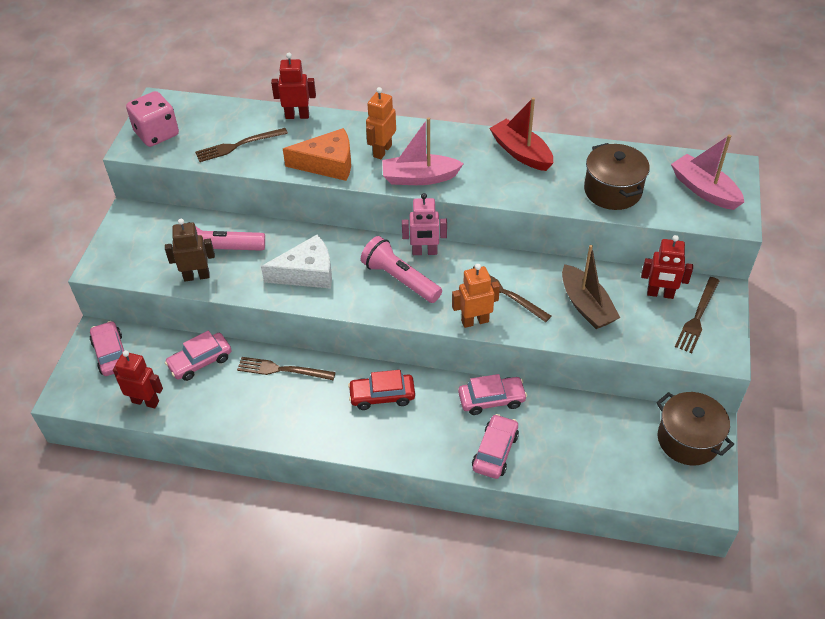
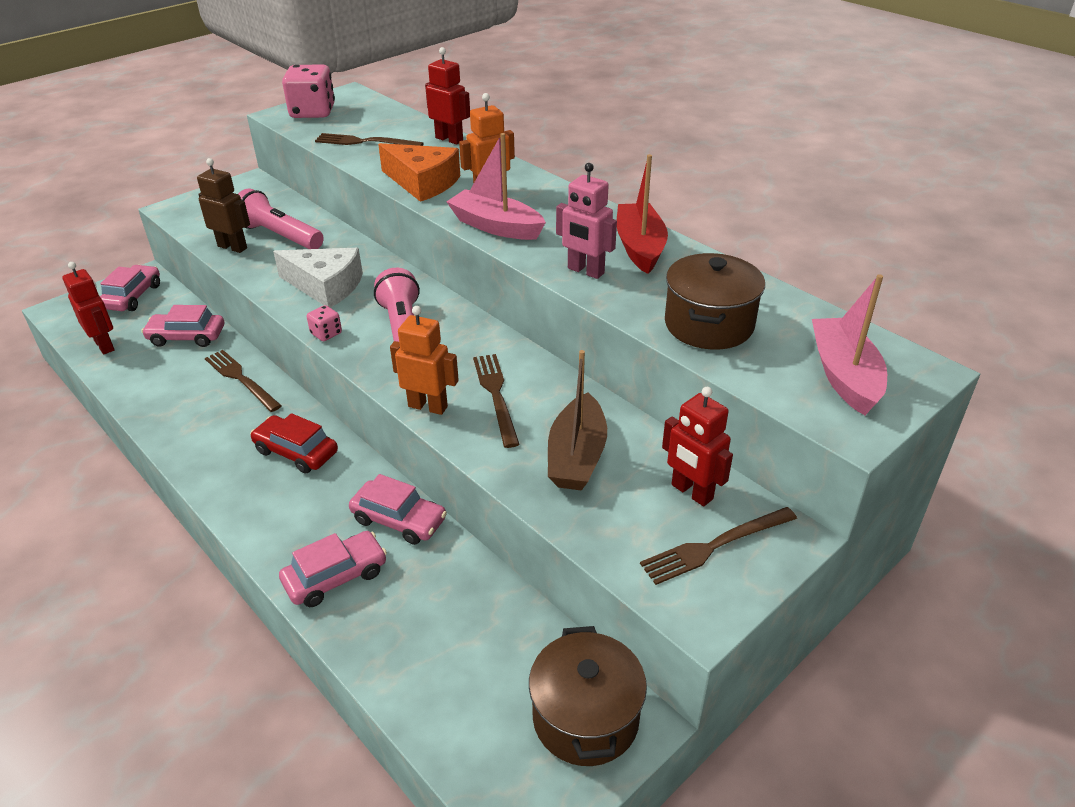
camera: 35 degrees right, 10 degrees down
(353, 307) = (326, 334): none -> pink dice
(424, 252) = (460, 319): pink robot -> pink robot (585, 271)

